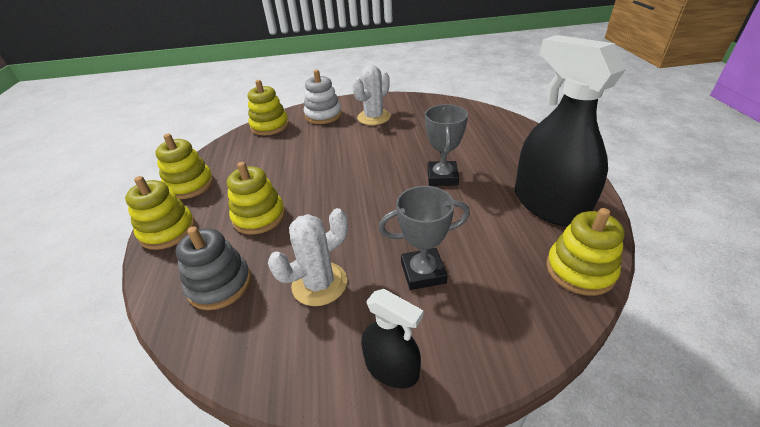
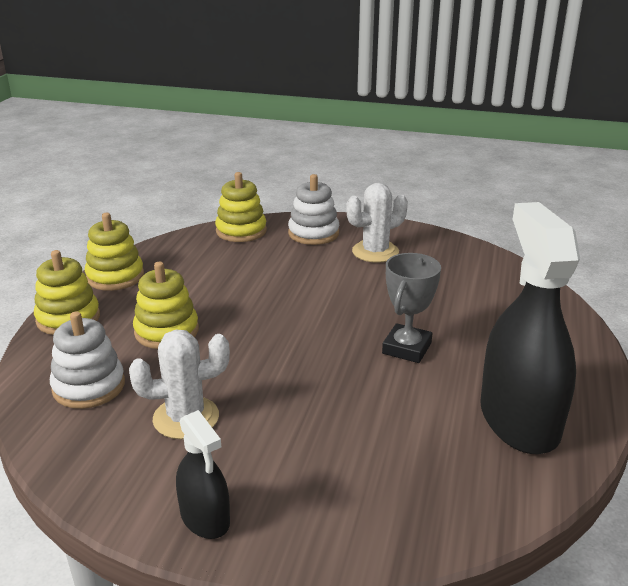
camera: 20 degrees right, 10 degrees down
(220, 284) = (89, 386): grey stacking toy -> white stacking toy
(423, 272) = (303, 443): grey trophy -> none
(580, 270) = (492, 501): yellow stacking toy -> none

